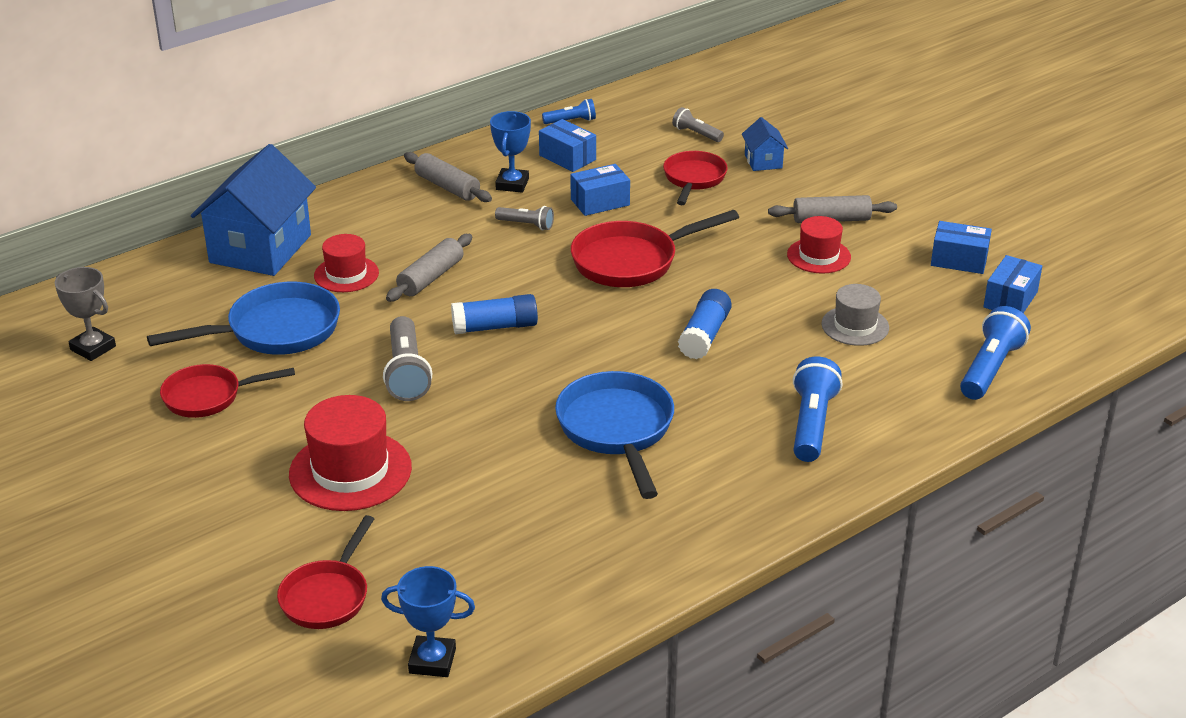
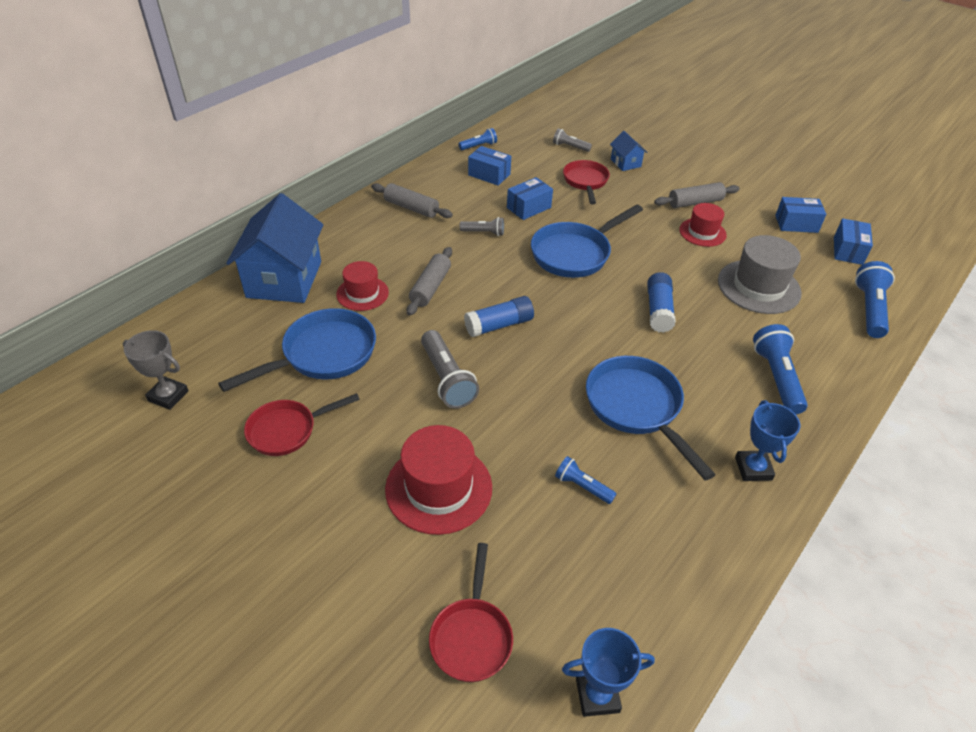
camera: 15 degrees left, 10 degrees up
(511, 493) = (582, 486): none -> blue flashlight
(512, 184) = (458, 200): blue trophy -> blue trophy (753, 468)
(632, 261) = (575, 253): red pan -> blue pan
(855, 326) = (758, 287): grey hat -> grey hat, size x1.62

